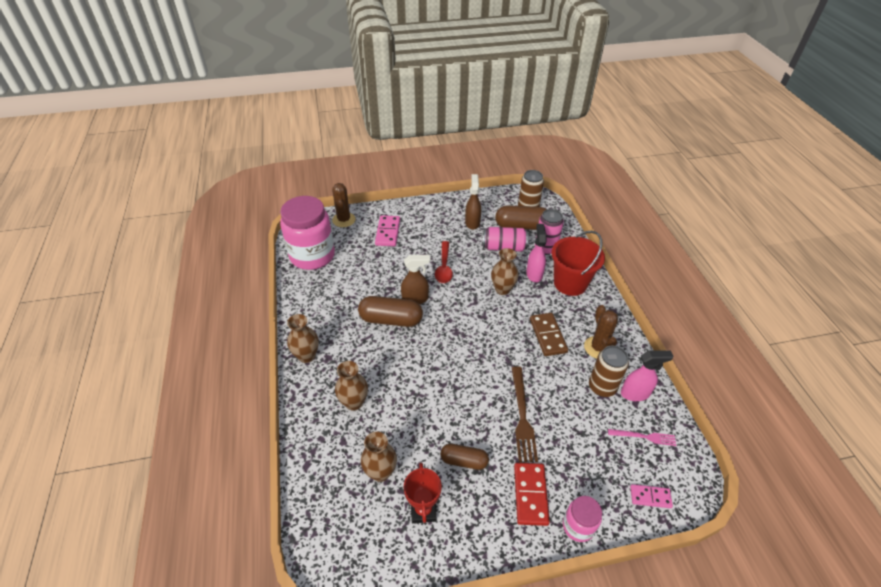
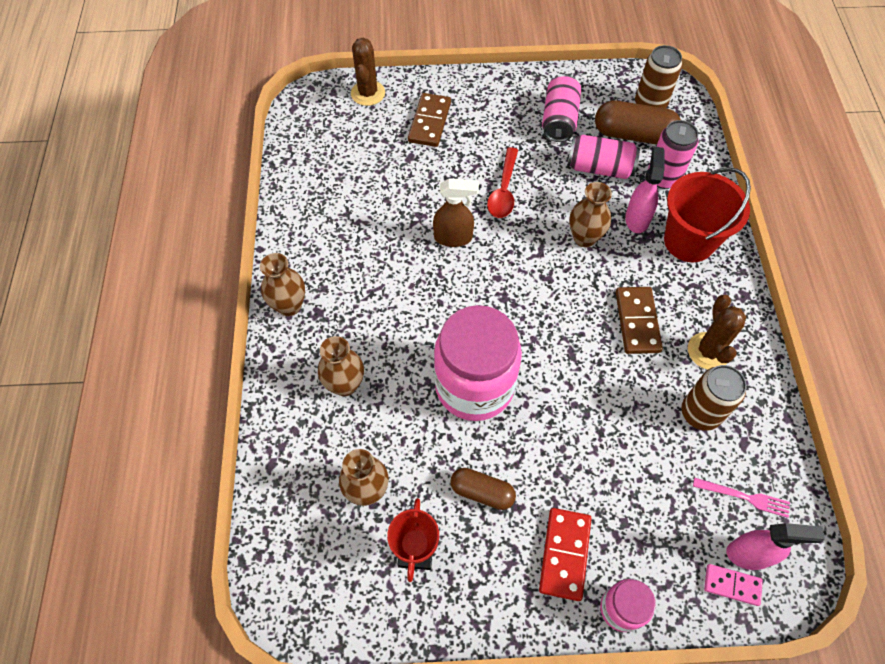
camera: 10 degrees right, 15 degrees up
(312, 256) = (315, 148): pink jar -> pink jar (474, 386)
(388, 232) = (430, 122): pink domino -> brown domino
(391, 319) = (414, 265): brown capsule -> none
(472, 222) = (559, 120): brown spray bottle -> pink can
(522, 416) = (575, 440): brown fork -> none
(635, 393) = (747, 430): pink spray bottle -> pink spray bottle (750, 554)

